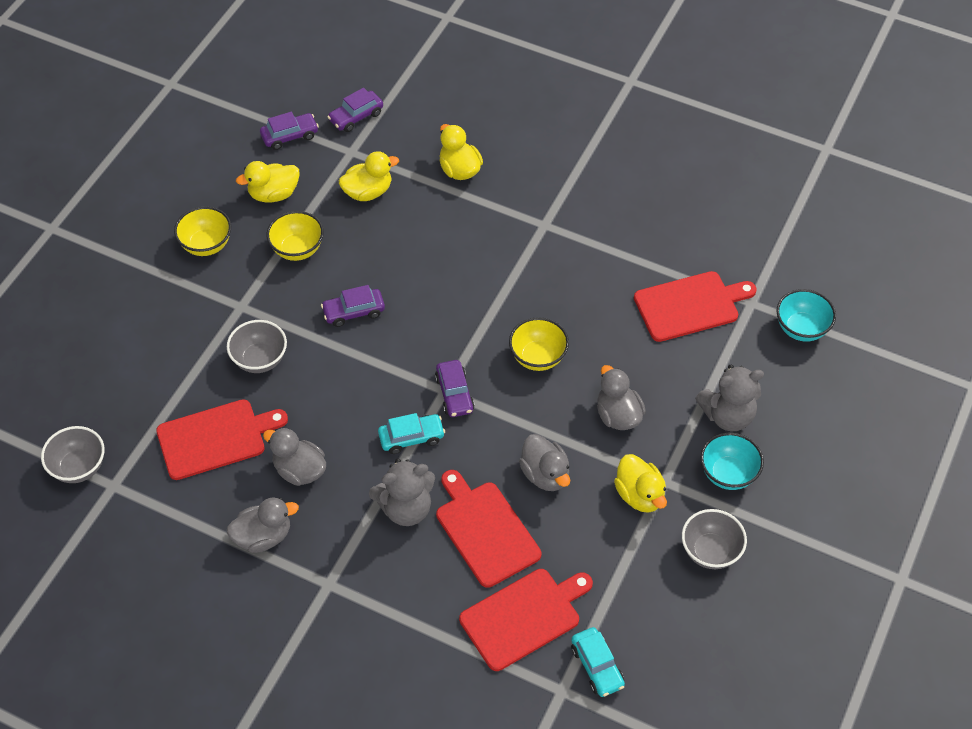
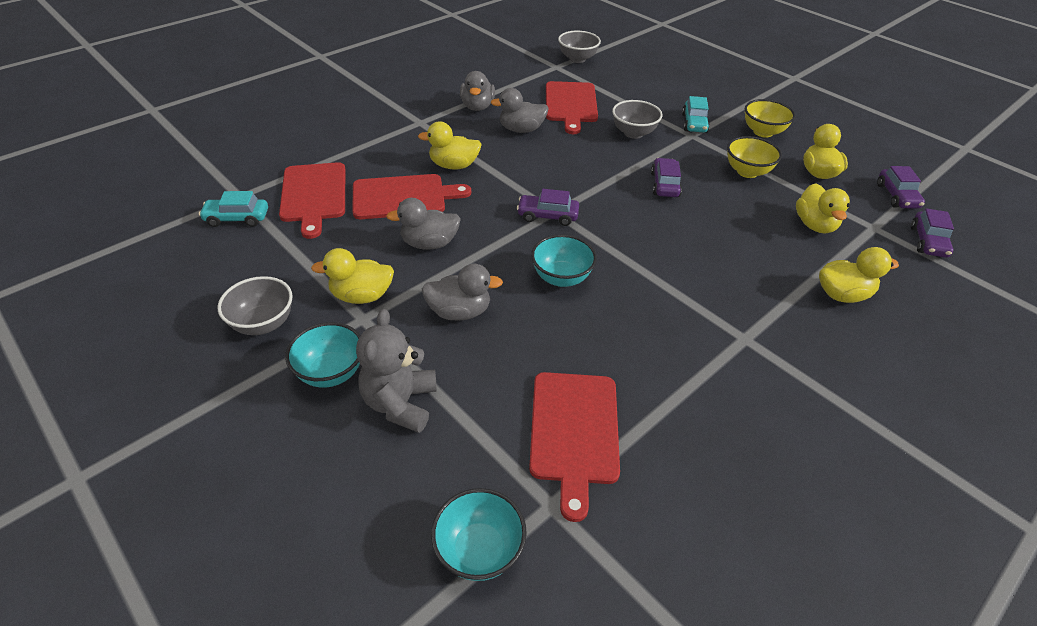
camera: 110 degrees right, 10 degrees down
(299, 470) = (521, 129): grey duck -> grey duck turned 150 degrees counterclockwise
(356, 117) = (928, 242): purple car -> purple car turned 150 degrees counterclockwise
(406, 508) = (454, 165): grey teddy bear -> yellow duck
(411, 437) = (517, 183): turquoise car -> turquoise car (694, 123)
(538, 357) = (561, 278): yellow bowl -> turquoise bowl

